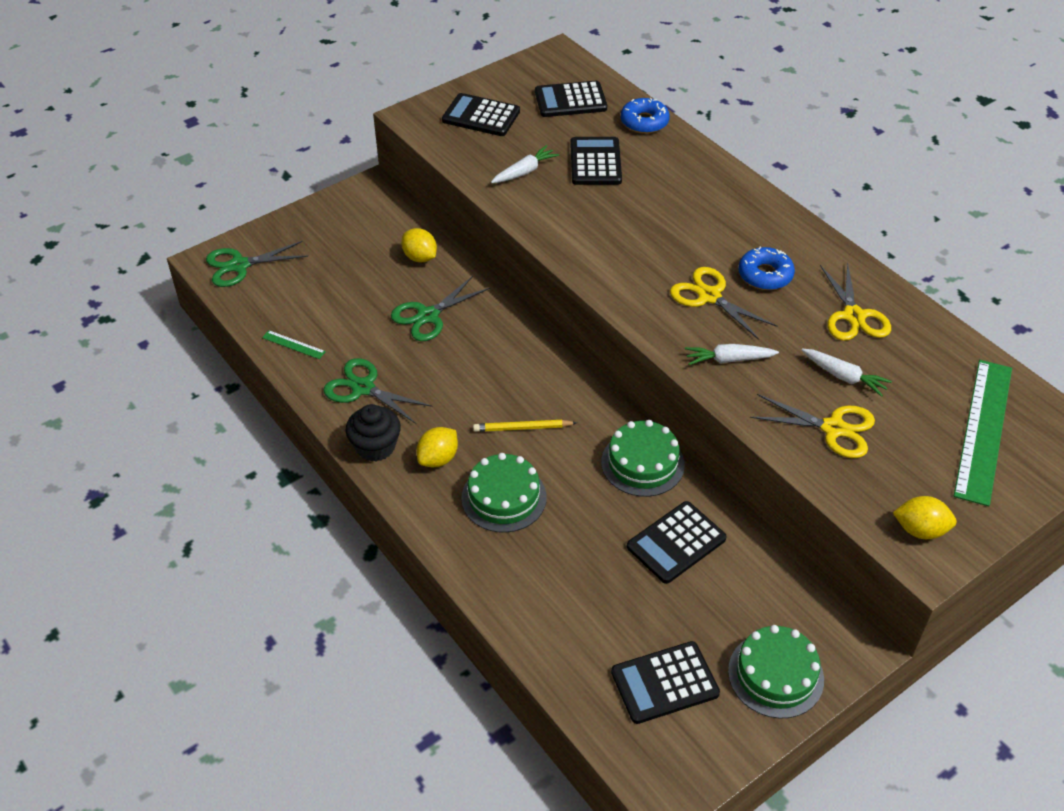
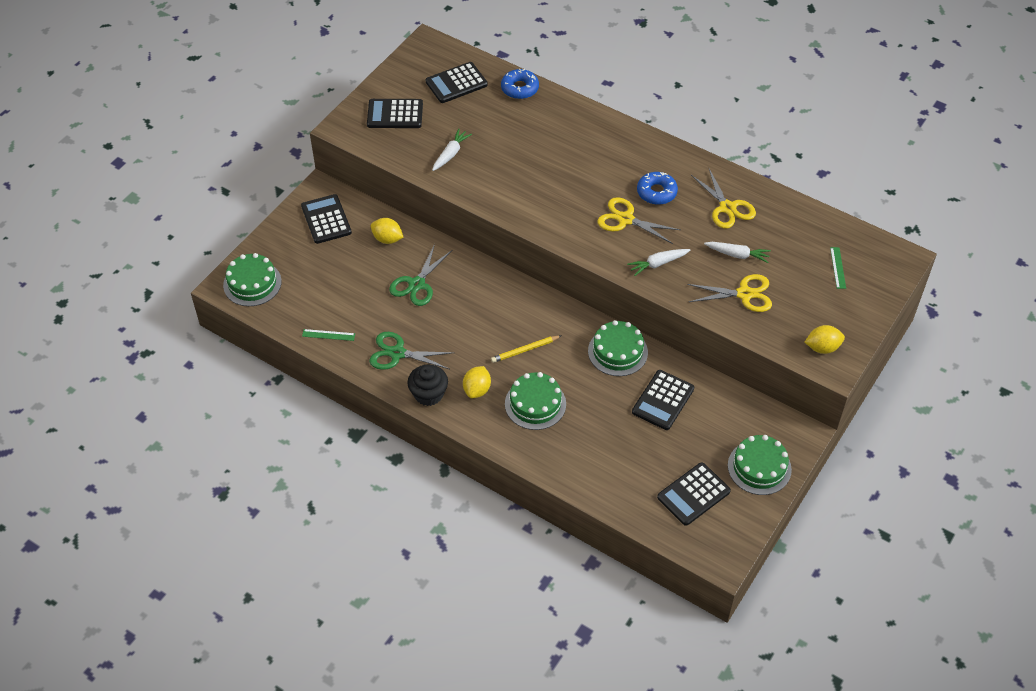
camera: 20 degrees left, 5 degrees up
(239, 265) = (252, 283): green scissors -> green cake
(595, 162) = (499, 132): black calculator -> black calculator (326, 219)
(983, 430) = (837, 268): green ruler -> green ruler, size x0.41

